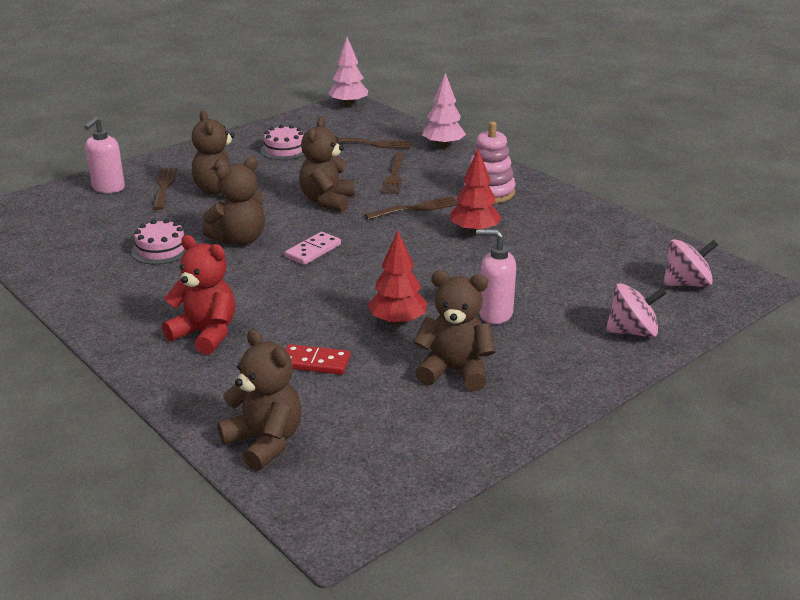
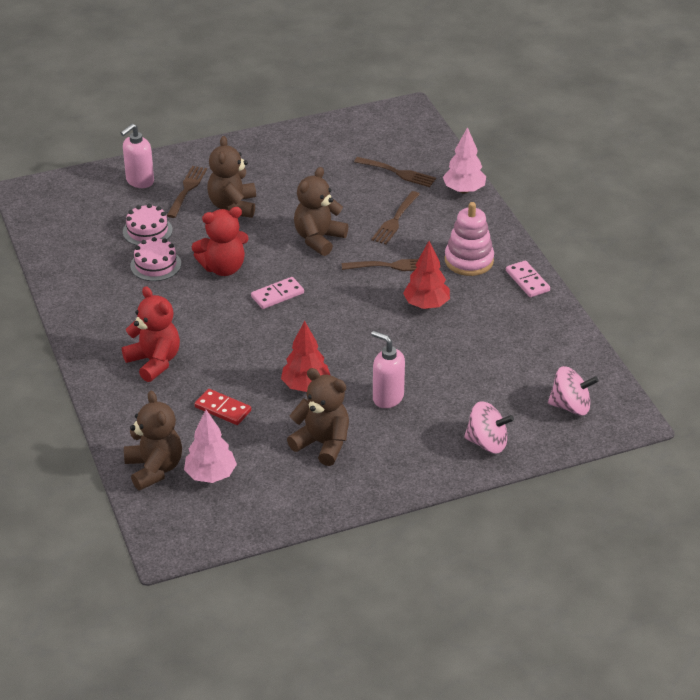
camera: 20 degrees right, 10 degrees up
(239, 239) = (223, 268): brown teddy bear -> red teddy bear
(284, 150) = (313, 164): pink cake -> pink cake (147, 231)
(348, 105) = (405, 111): pink tree -> pink tree (210, 475)
(557, 197) = (527, 281): none -> pink domino

